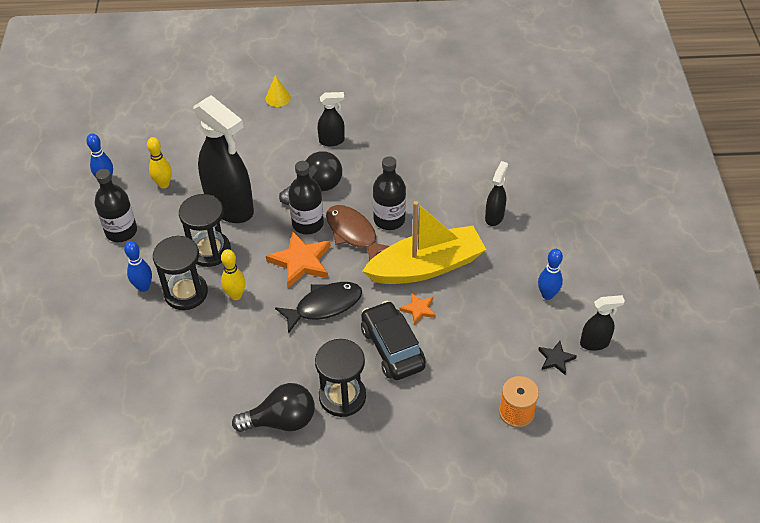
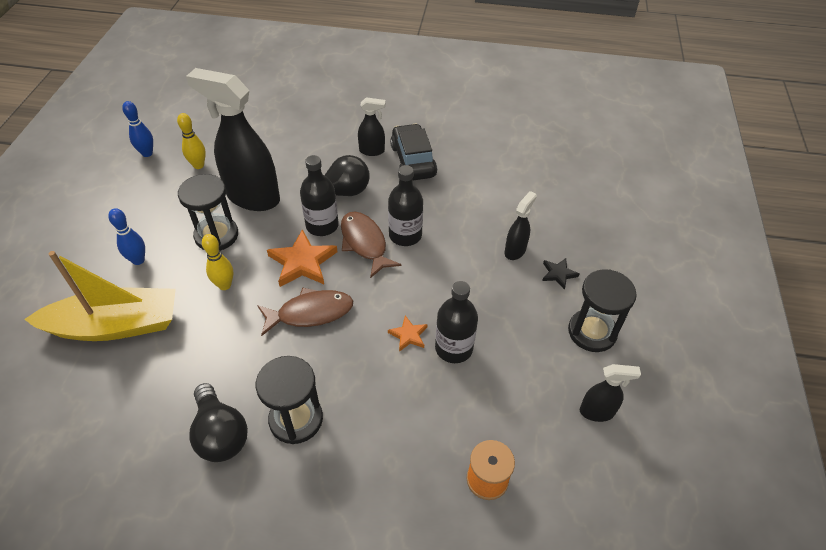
camera: 10 degrees right, 0 degrees up
(121, 231) = (140, 202): black bottle -> black bottle (453, 348)
(186, 293) = (176, 274): black hourglass -> black hourglass (592, 332)
(230, 208) = (252, 197): black spray bottle -> black spray bottle turned 150 degrees clockwise
(278, 98) = (334, 105): yellow cone -> none
(281, 421) = (220, 434): black light bulb -> black light bulb turned 60 degrees clockwise
(324, 306) = (310, 313): black fish -> brown fish
(392, 348) = (368, 373): black car -> black car (413, 161)
(426, 266) = (430, 290): yellow boat -> yellow boat (116, 325)
(547, 295) = (554, 345): blue bowling pin -> none
(556, 359) = (548, 422): black star -> black star (558, 274)

